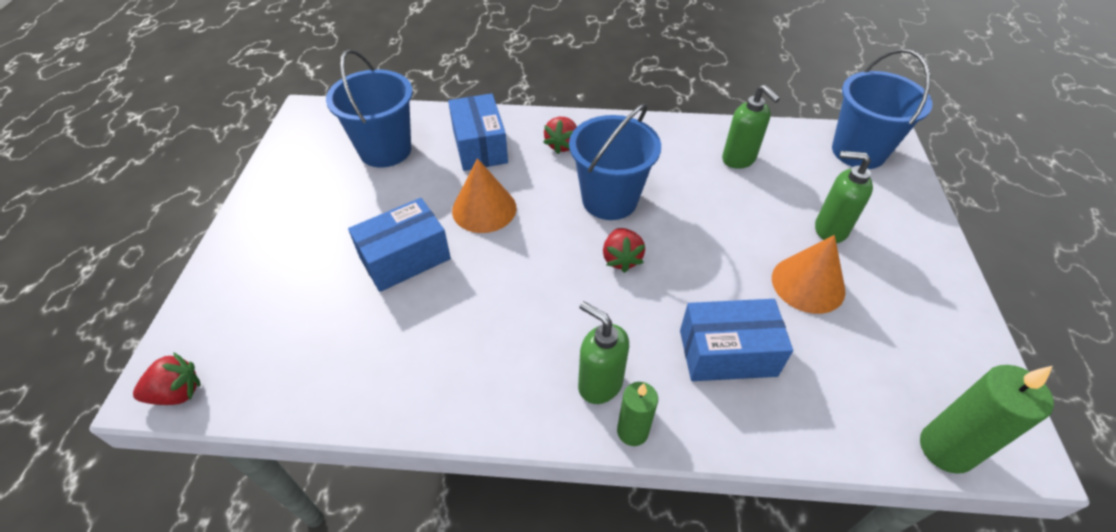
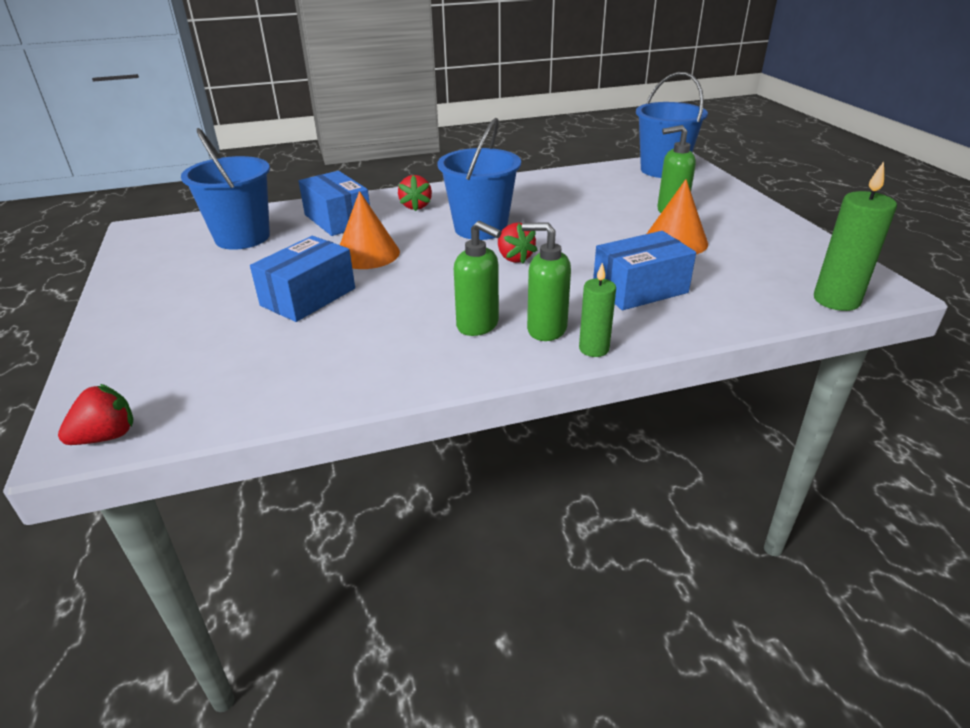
camera: 20 degrees left, 15 degrees down
(739, 159) = (574, 189): green soap dispenser -> green soap dispenser (478, 325)

